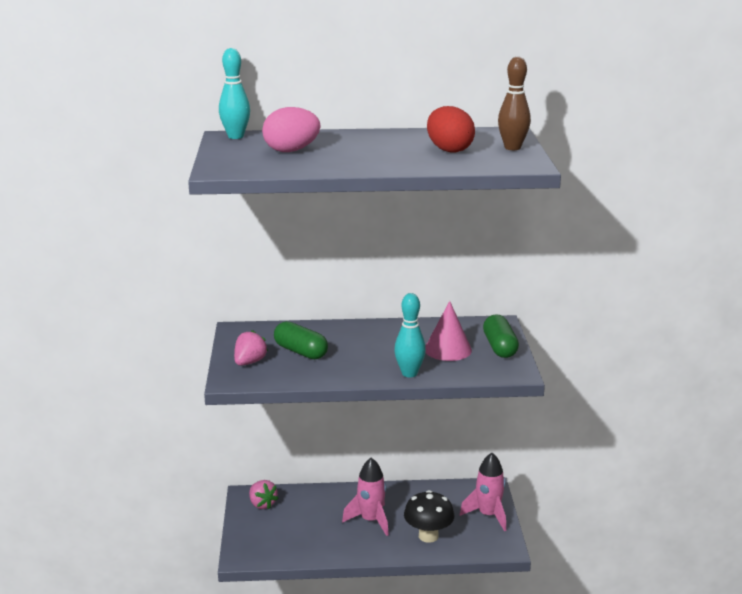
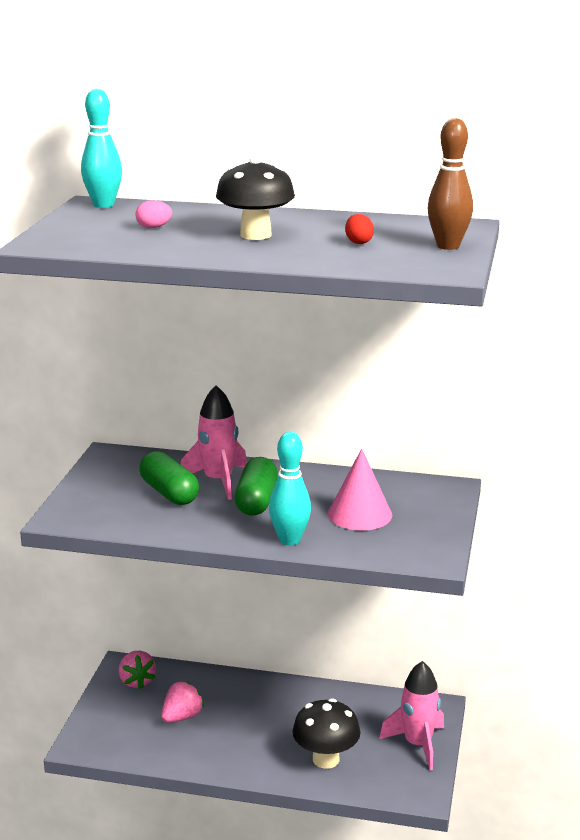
camera: 15 degrees right, 0 degrees up
(249, 362) = (98, 498): pink strawberry -> pink strawberry (182, 717)
(291, 151) = (154, 227): pink egg -> pink egg, size x0.47
(371, 150) = (255, 235): none -> black mushroom
(371, 520) = (261, 725): pink rocket -> pink rocket (218, 481)
(449, 150) = (358, 242): red egg -> red egg, size x0.47
(499, 347) = (431, 520): green capsule -> green capsule (256, 501)

